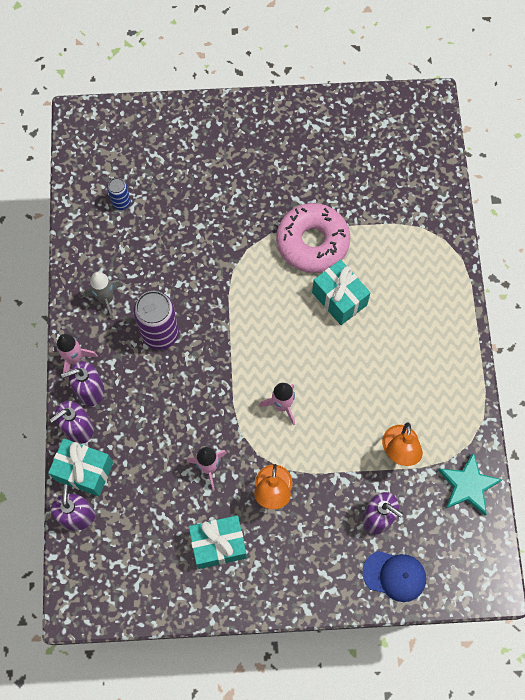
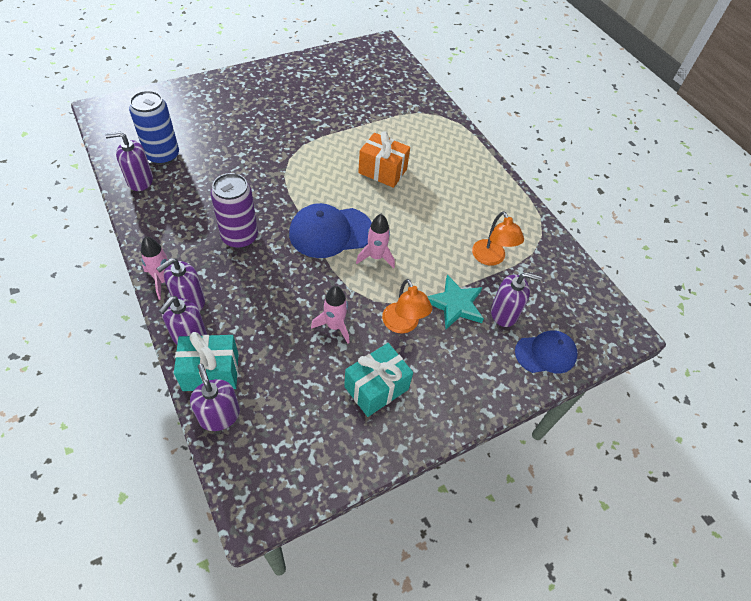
camera: 30 degrees left, 15 degrees down
(89, 229) = (140, 180): none -> purple soap dispenser
(106, 299) = (176, 226): grey rocket -> none
(121, 203) = (163, 155): blue can -> blue can, size x1.90
(250, 359) = (330, 232): none -> blue cap
(312, 242) = (341, 141): pink donut -> none
(339, 299) = (382, 171): turquoise gift -> orange gift
(468, 485) = (559, 265): turquoise star -> turquoise star (455, 304)

